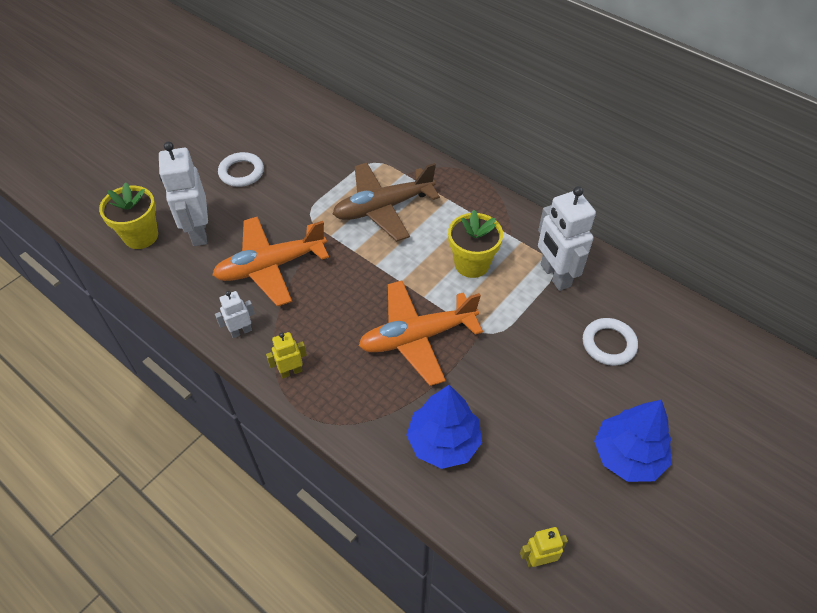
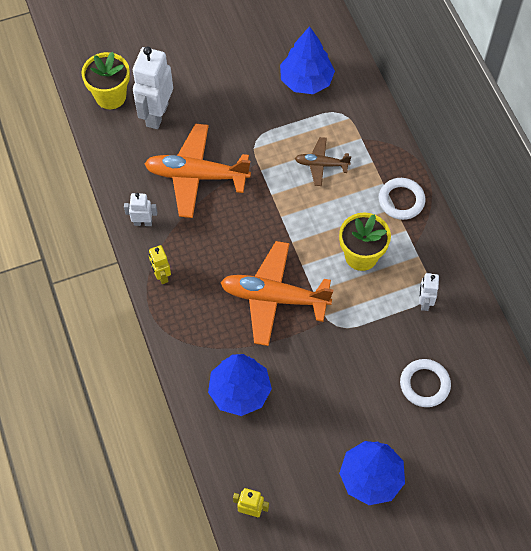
camera: 30 degrees right, 10 degrees up
(241, 172) = (222, 70): white ring -> white ring (401, 200)
(291, 371) = (161, 276): yellow robot -> yellow robot turned 120 degrees counterclockwise
(325, 150) = (306, 80): none -> blue tree
(383, 207) = (321, 164): brown plane -> brown plane, size x0.53
(554, 275) = (424, 302): white robot -> white robot, size x0.51

